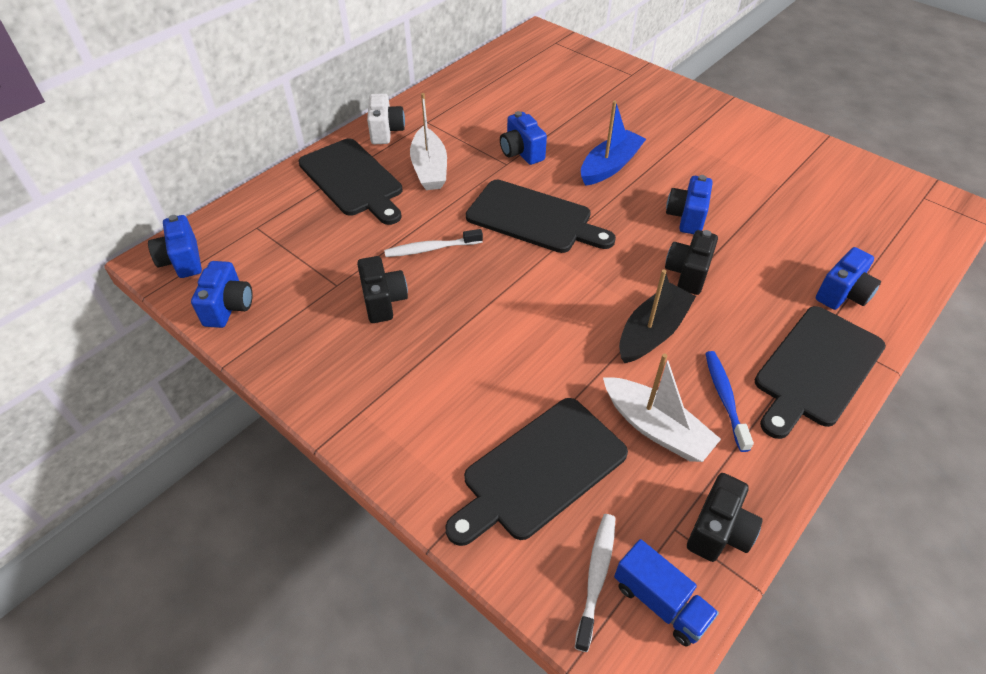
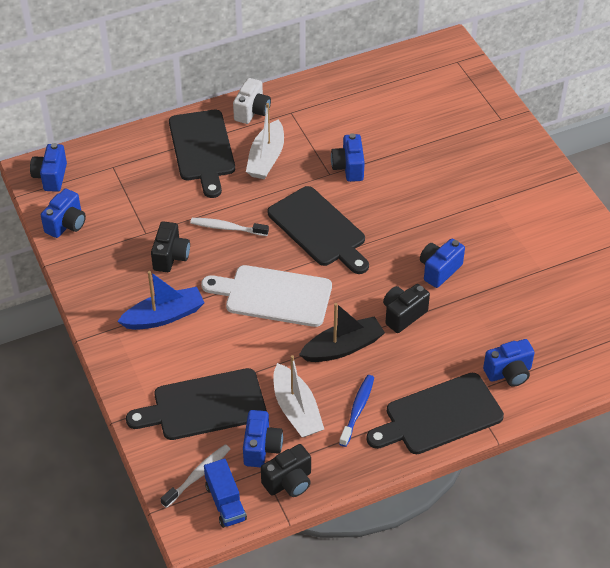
camera: 25 degrees right, 0 degrees up
(533, 303) = (273, 295): none -> white cutting board
(610, 166) = (412, 204): blue boat -> blue boat (164, 316)
(650, 498) = (261, 448): none -> blue camera

